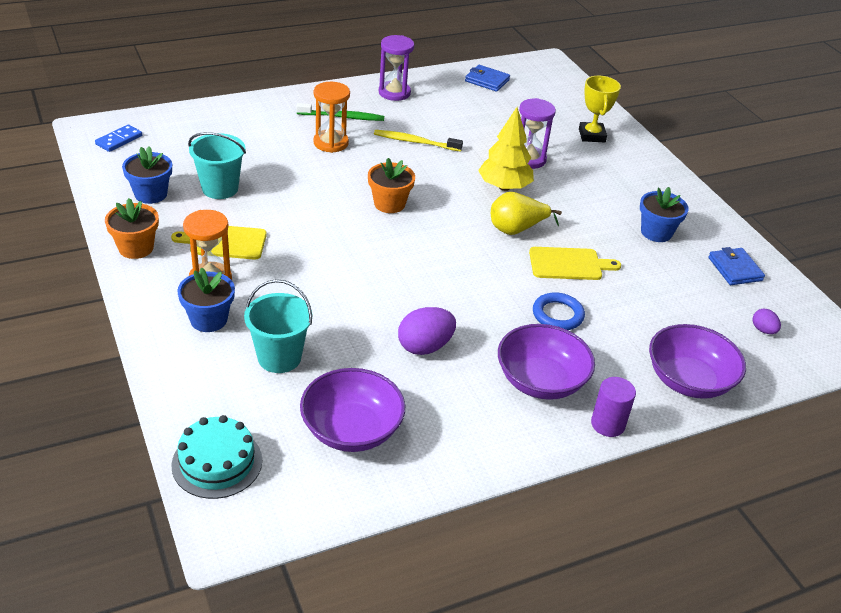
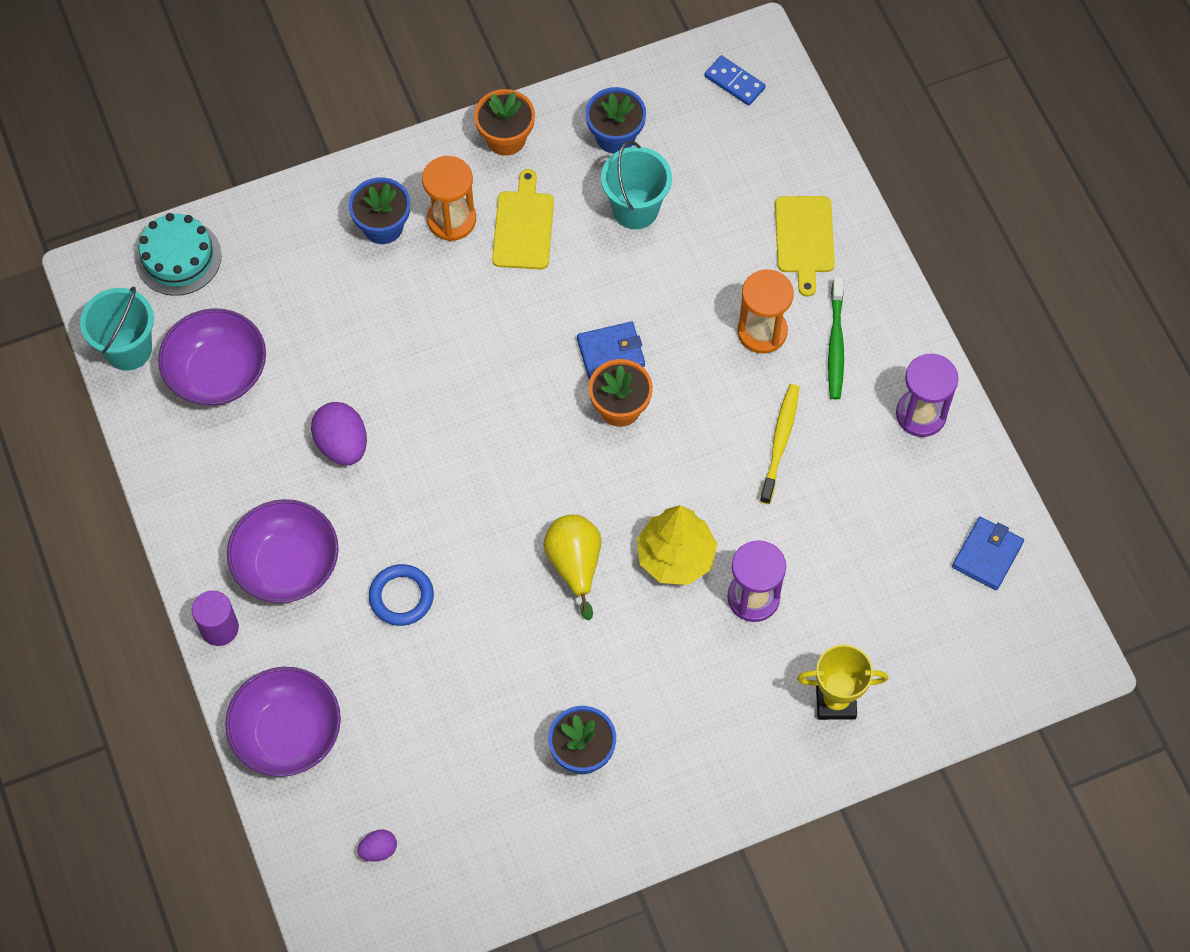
camera: 95 degrees right, 25 degrees up
(279, 357) = (323, 299): turquoise bucket -> turquoise bucket (128, 349)
(569, 264) = (503, 623): yellow cutting board -> yellow cutting board (804, 239)
(735, 269) = (504, 845): blue wallet -> blue wallet (611, 352)

